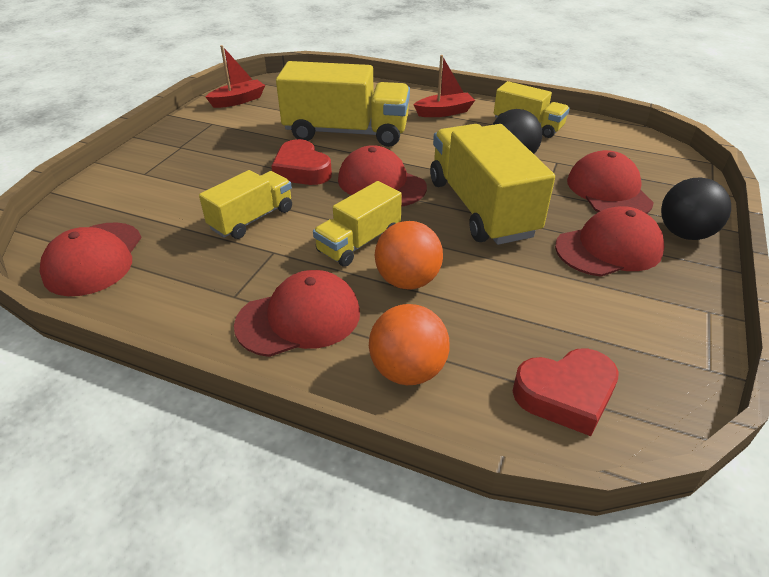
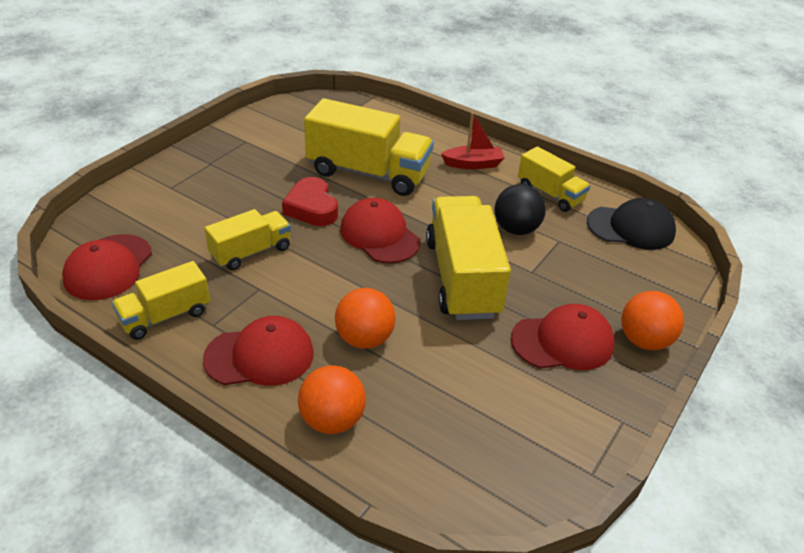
camera: 10 degrees right, 0 degrees up
(238, 100) = (278, 118): red boat -> none
(359, 242) = (336, 293): yellow truck -> yellow truck (165, 316)
(565, 395) = (454, 469): red heart -> none
(608, 191) = (594, 282): red cap -> none
(615, 142) = (631, 228): none -> black cap
(684, 234) = (644, 340): black ball -> orange ball

